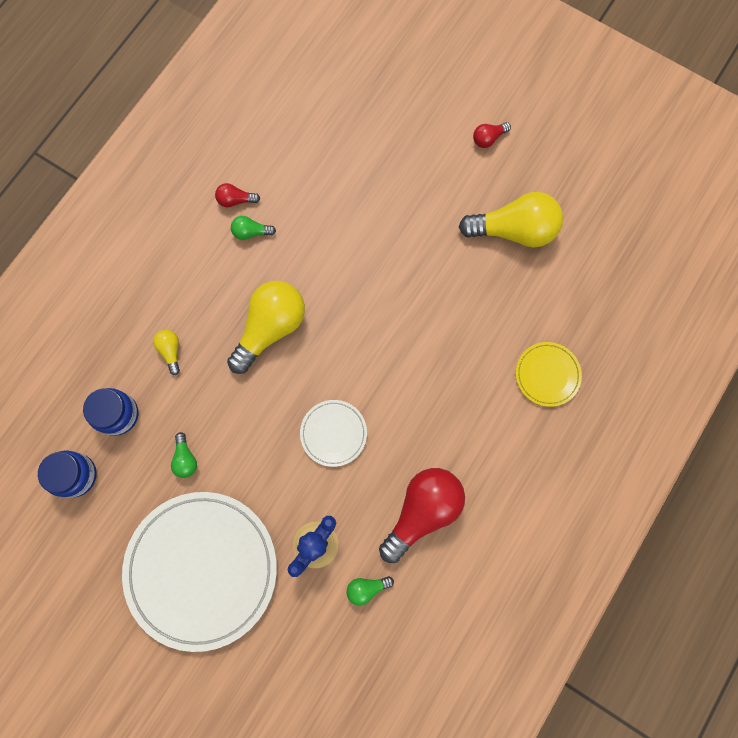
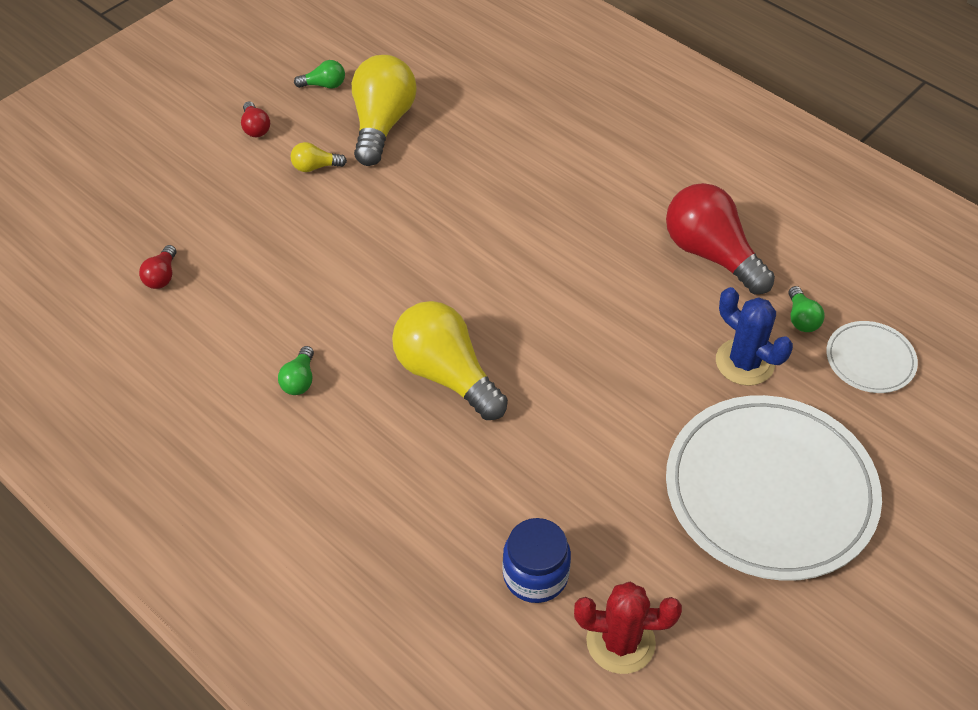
camera: 80 degrees left, 25 degrees down
(76, 475) = (620, 642): blue jar -> red cactus
(171, 351) = (452, 496): yellow light bulb -> yellow light bulb (315, 167)
(185, 459) = (614, 494): green light bulb -> green light bulb (324, 85)
(235, 200) = (244, 392): red light bulb -> red light bulb (162, 276)
(333, 433) = (603, 326): white plate -> white plate (870, 360)
(547, 375) = (564, 124): yellow plate -> none

